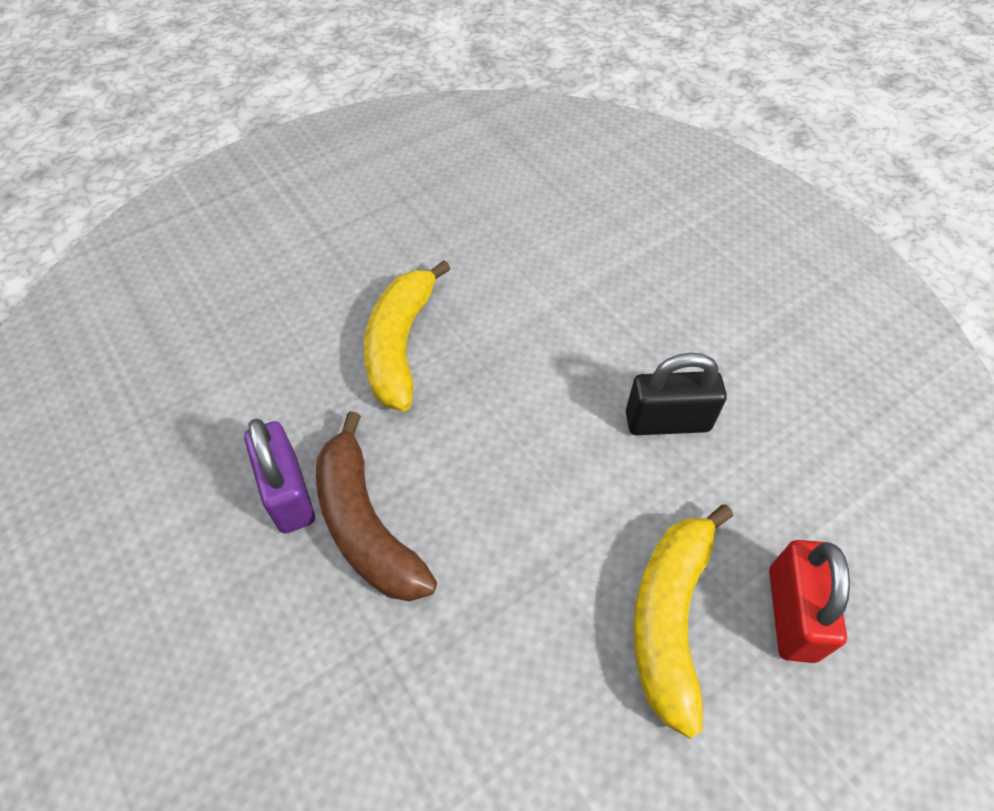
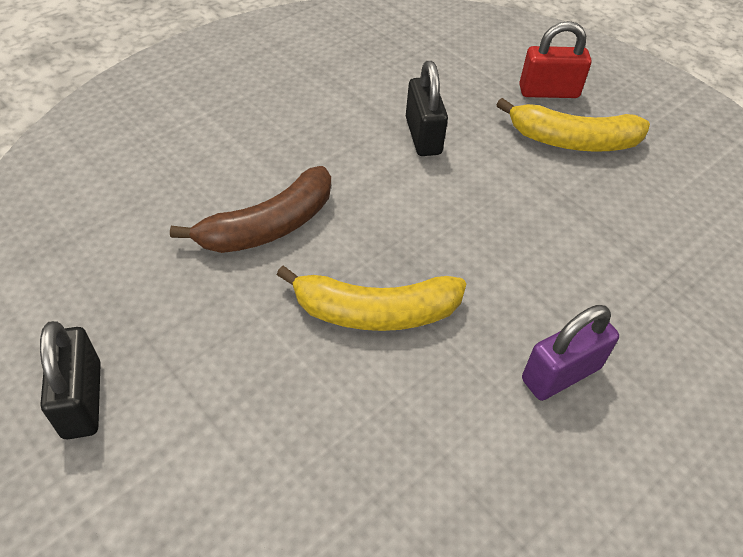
camera: 100 degrees left, 5 degrees down
(357, 168) = (82, 400): none -> black padlock
(366, 524) = (569, 310): brown banana -> brown banana (268, 226)

